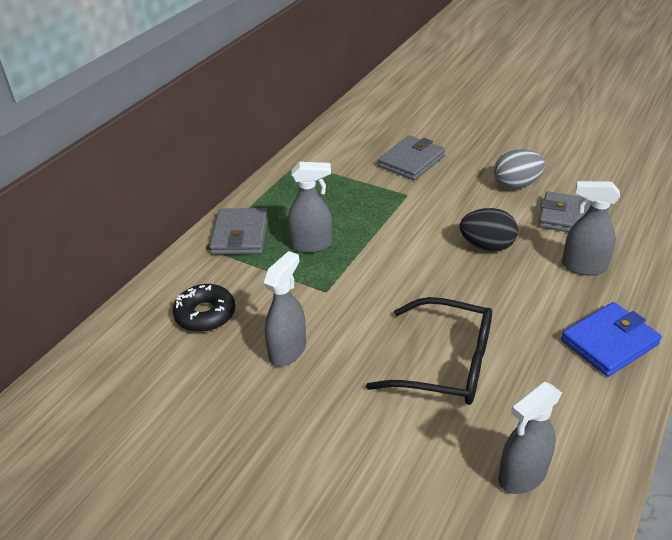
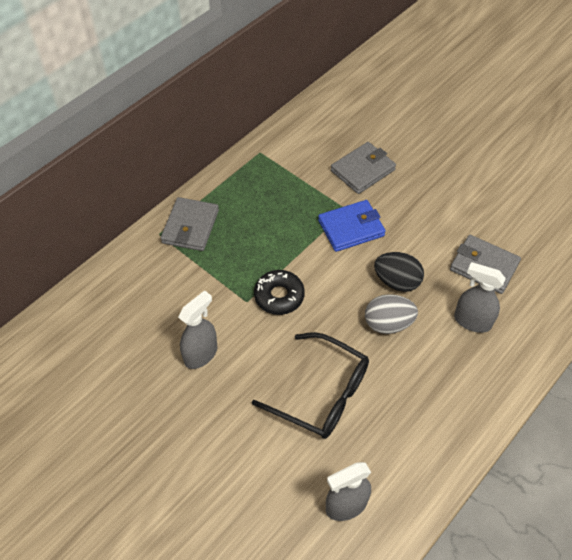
camera: 10 degrees right, 15 degrees up
(205, 314) = (144, 305): black donut -> black donut (279, 296)
(312, 245) = (248, 250): grey spray bottle -> none
(516, 185) = (448, 217): grey egg -> grey egg (388, 324)
(609, 342) = (462, 402): blue wallet -> blue wallet (351, 228)

